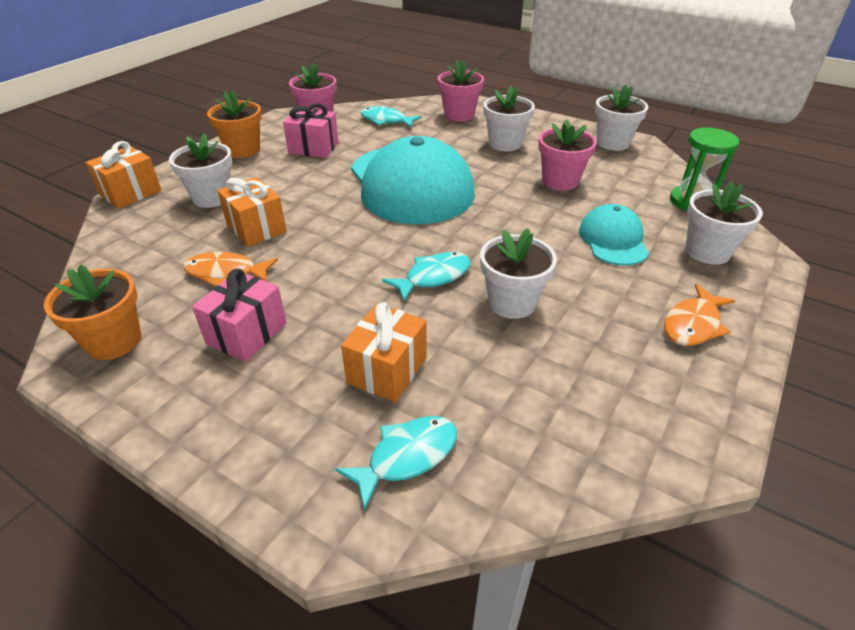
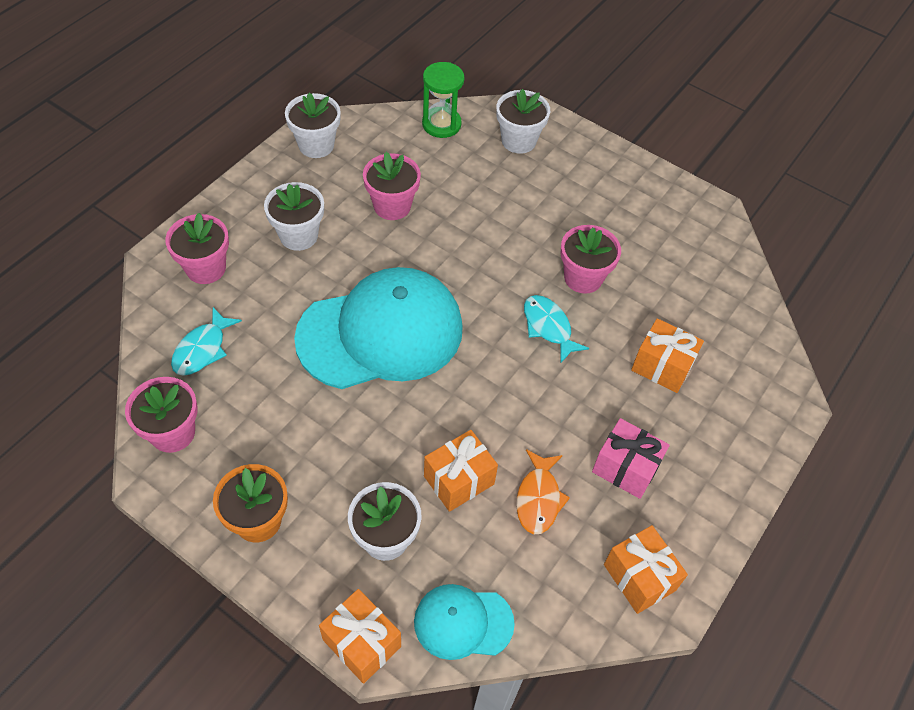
camera: 90 degrees left, 15 degrees up
(114, 341) = (639, 577): orange flower pot -> orange gift
(313, 148) = (270, 433): pink gift -> none
(407, 457) = (737, 358): turquoise fish -> none
(512, 302) = (583, 278): white flower pot -> pink flower pot
(613, 240) = (499, 193): turquoise cap -> turquoise cap (463, 622)
(693, 324) = (606, 178): orange fish -> none

